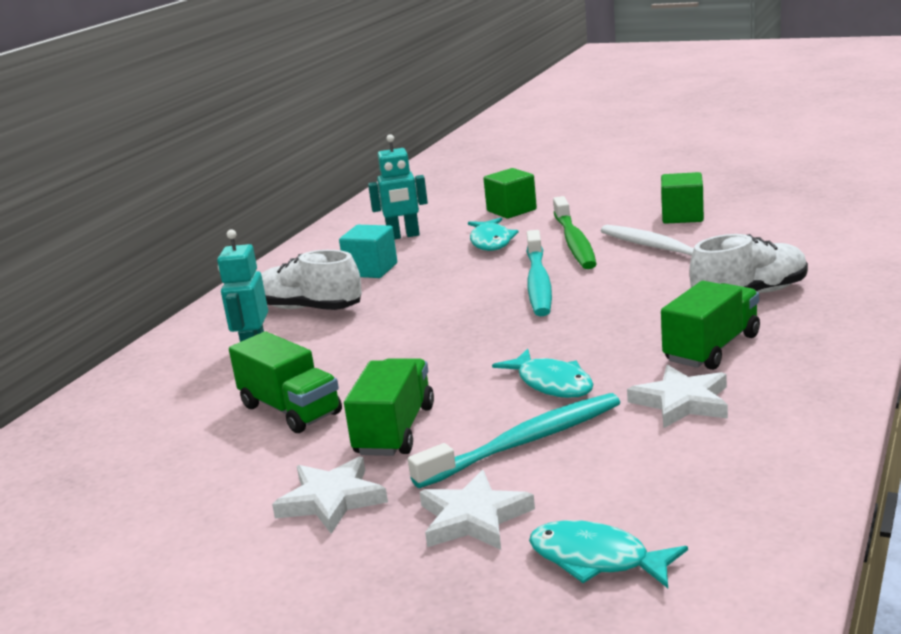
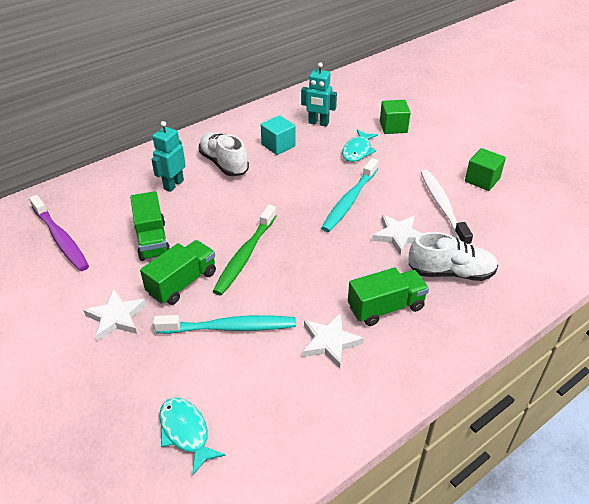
camera: 25 degrees right, 20 degrees up
(125, 462) = (60, 239): none -> purple toothbrush
(474, 518) = (161, 368): white star -> white star (398, 236)
(551, 384) = (281, 289): turquoise fish -> none
(574, 242) = (400, 174): green toothbrush -> green toothbrush (245, 255)

